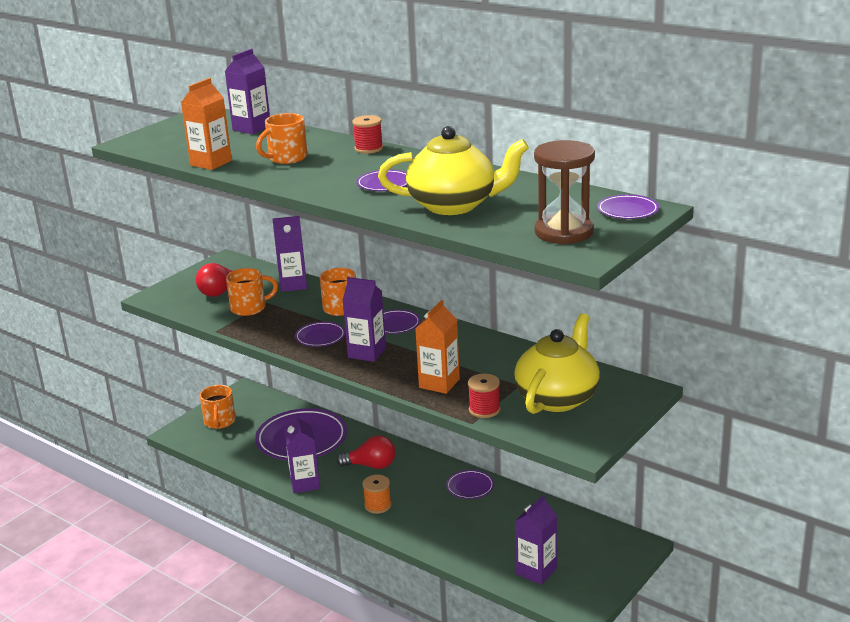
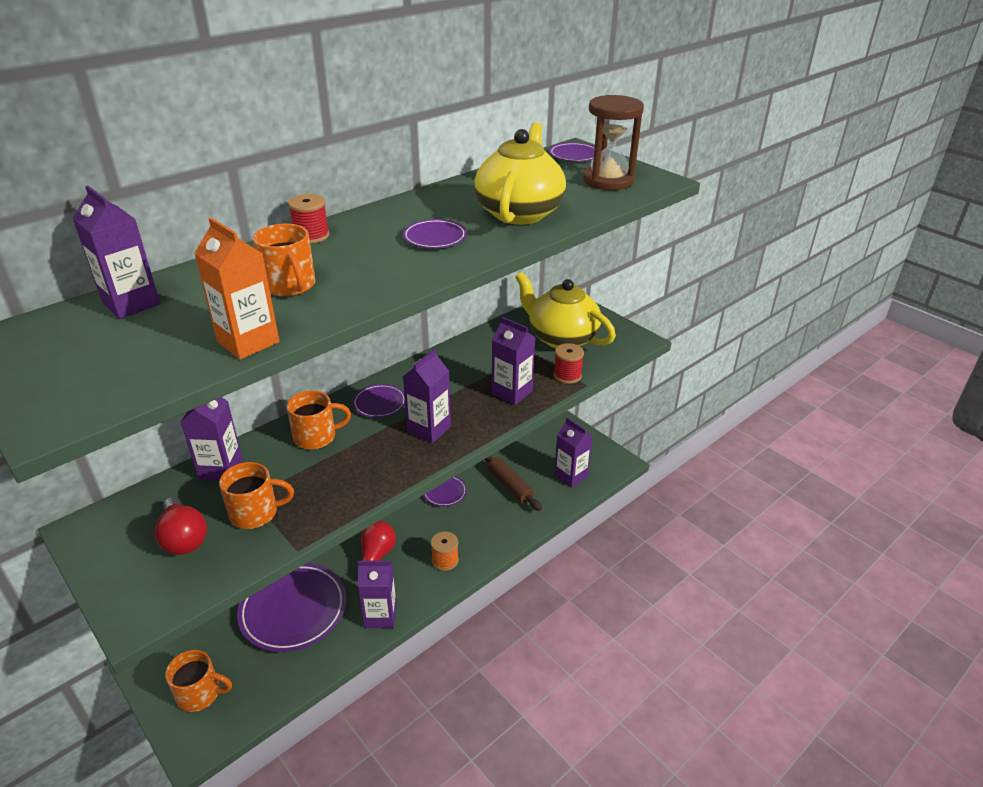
camera: 80 degrees left, 10 degrees up
(249, 308) = (255, 513): orange mug -> orange mug turned 90 degrees clockwise
(320, 337) = (373, 459): purple plate -> none
(439, 383) = (512, 393): orange carton -> purple carton
(499, 528) = (510, 485): none -> brown rolling pin

